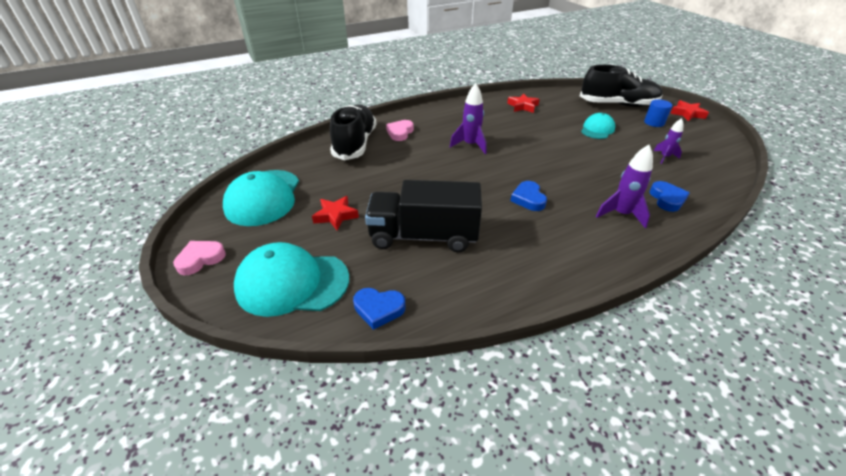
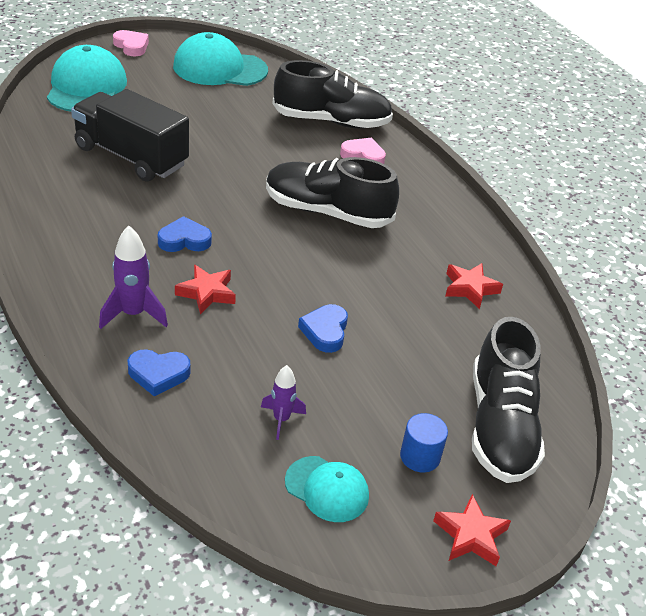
camera: 85 degrees right, 0 degrees up
(335, 216) = (179, 107): red star -> red star (207, 293)
(379, 309) = (38, 126): blue heart -> blue heart (325, 331)
(423, 236) = (131, 156): black truck -> black truck turned 60 degrees counterclockwise
(470, 145) = (327, 212): purple rocket -> black shoe
(597, 129) = (384, 362): turquoise cap -> turquoise cap (327, 489)

